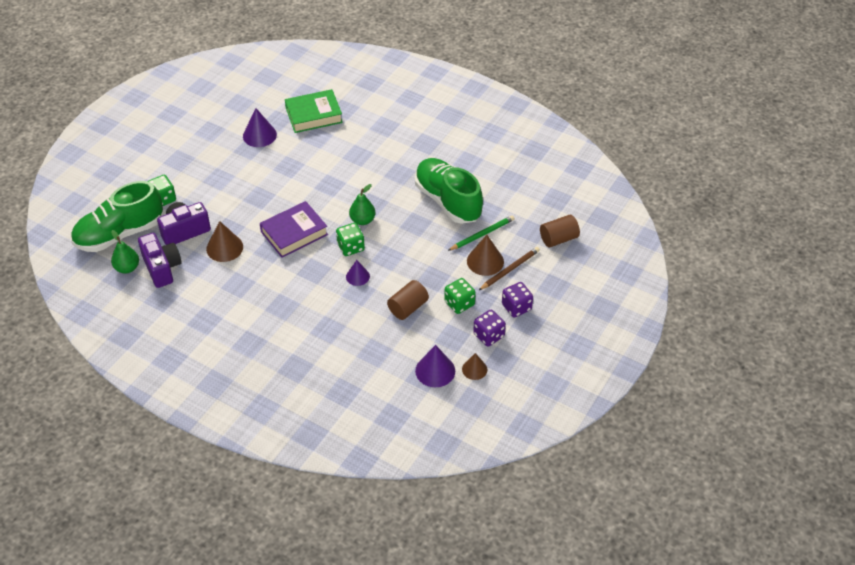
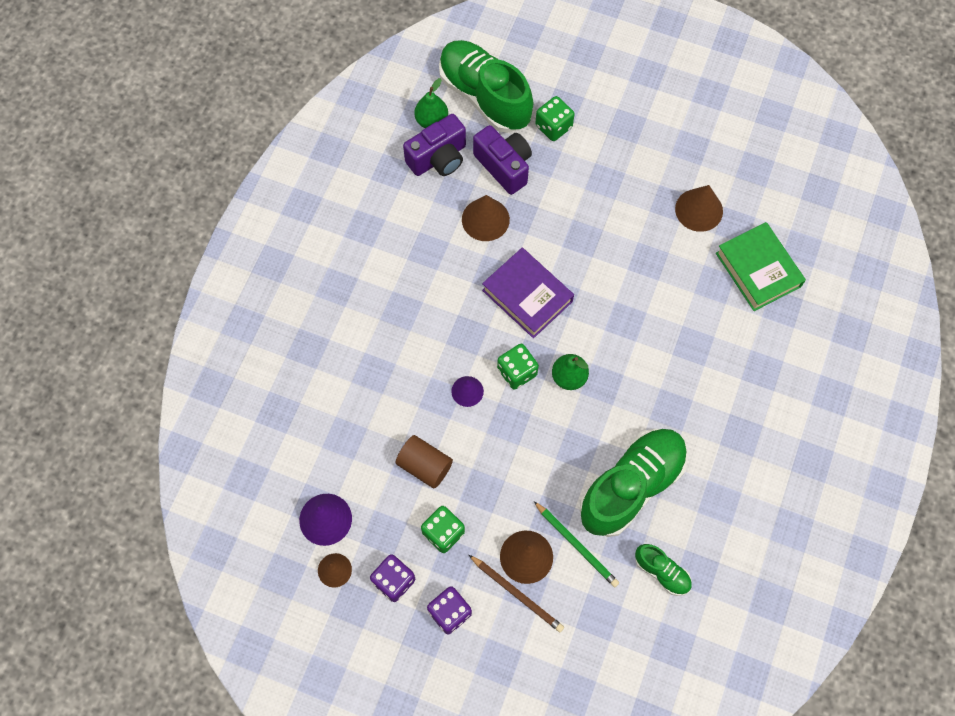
camera: 80 degrees right, 20 degrees up
(259, 135) = (699, 210): purple cone -> brown cone
(508, 196) = (662, 572): none -> green shoe
(558, 239) = (591, 659): brown cylinder -> none

